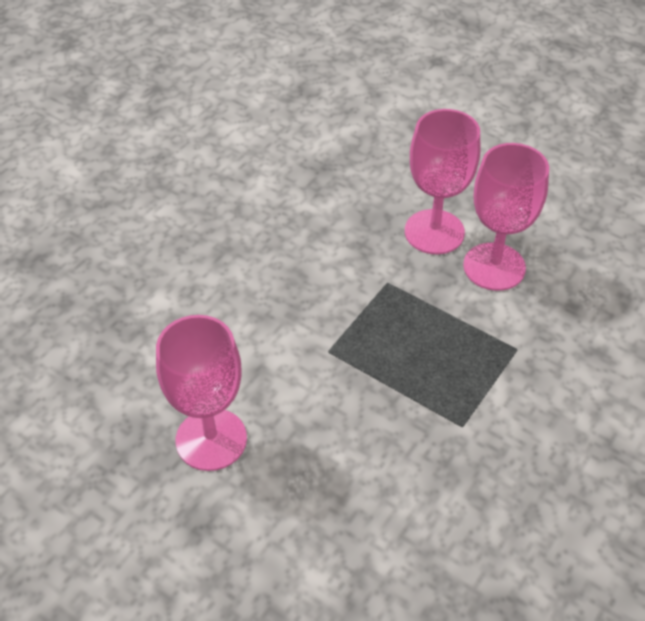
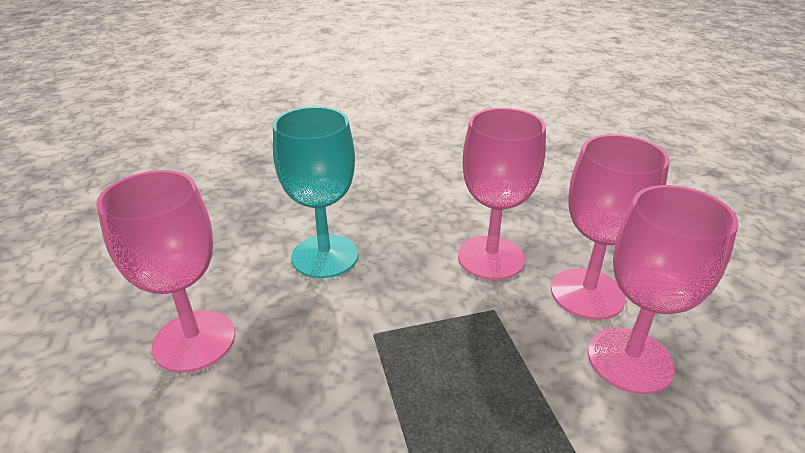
camera: 40 degrees right, 15 degrees down
(223, 315) = (325, 256): none -> turquoise goblet
(347, 240) = (491, 258): none -> pink goblet

